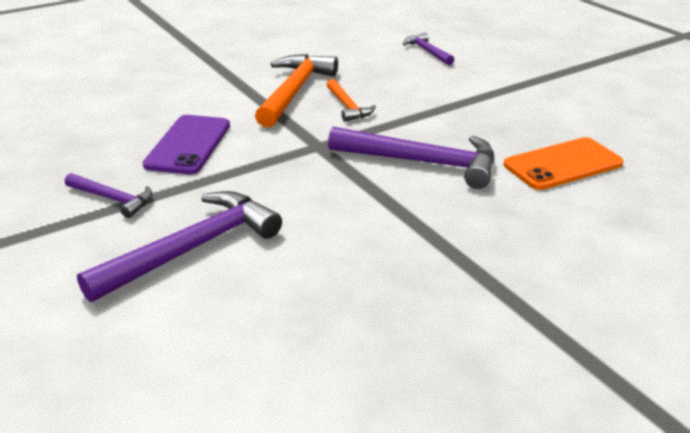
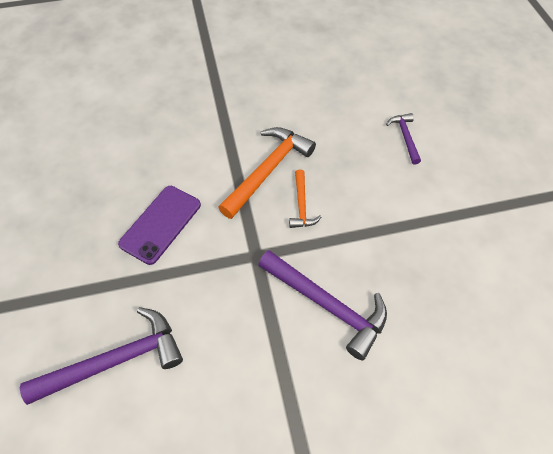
camera: 20 degrees right, 25 degrees up
(113, 199) = (85, 279): purple hammer -> none
(563, 164) = (443, 346): orange phone -> none

